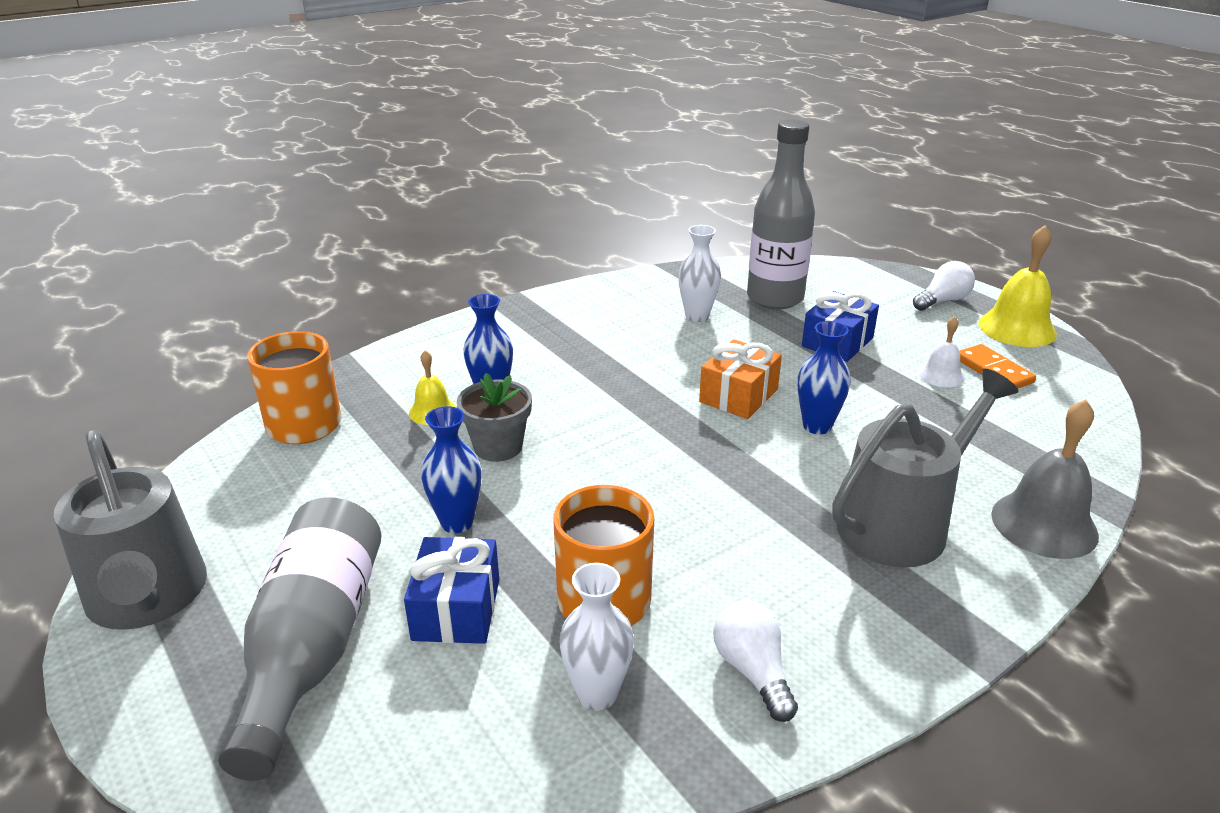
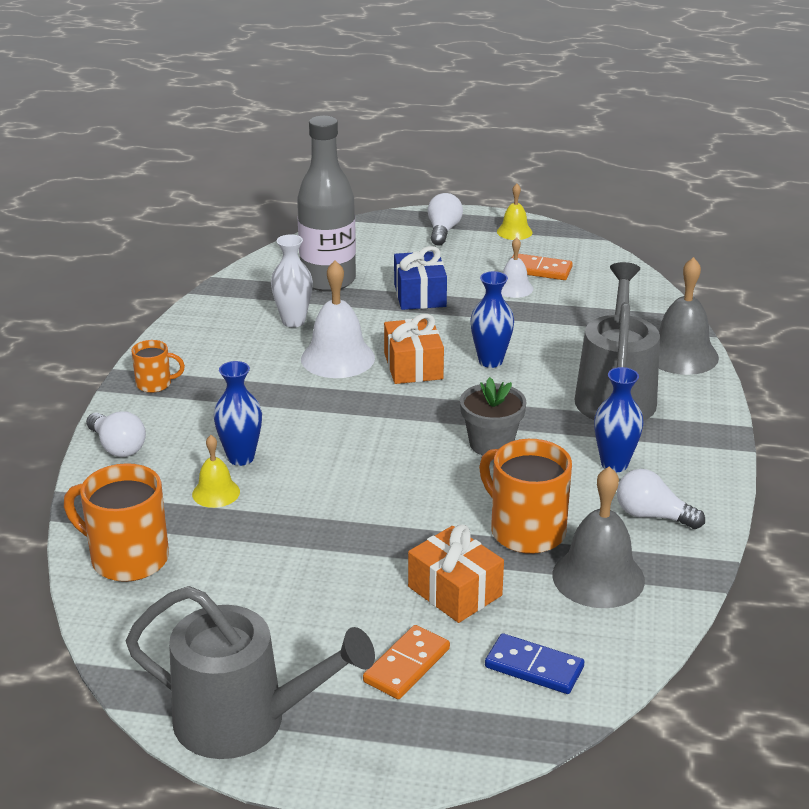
camera: 45 degrees left, 0 degrees up
(313, 646) = (407, 665): grey bottle -> orange domino
(396, 737) = (534, 667): none -> blue domino
(431, 344) = (117, 447): none -> white light bulb
(456, 609) = (455, 591): blue gift -> orange gift
(457, 522) = (367, 548): blue vase -> blue vase (614, 464)
(498, 447) = (310, 488): grey flower pot -> grey flower pot (491, 444)
(526, 314) = (155, 384): none -> orange mug
(597, 694) = (598, 577): white vase -> grey bell
(686, 359) = (337, 358): none -> white bell
(1017, 328) = (514, 232): yellow bell -> yellow bell, size x0.56

